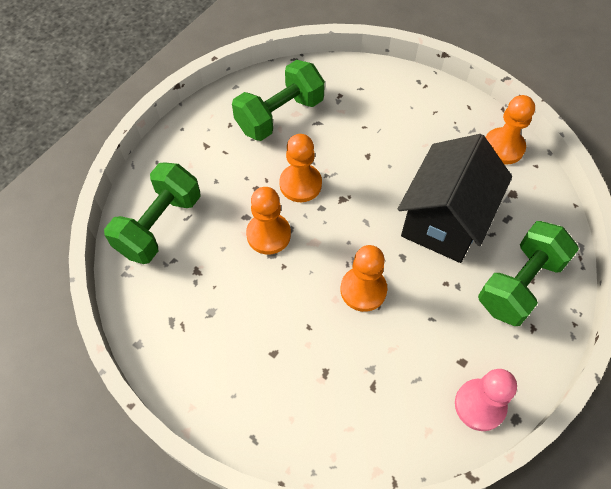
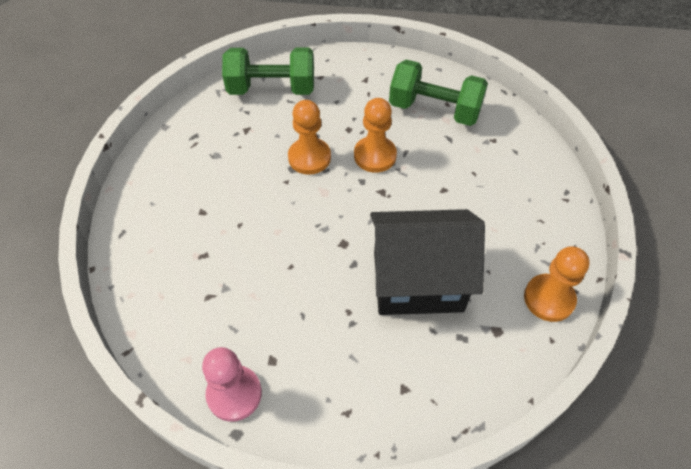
camera: 60 degrees right, 5 degrees down
(363, 290) = (299, 248): orange pawn -> none
(519, 284) = (390, 379): green dumbbell -> none

